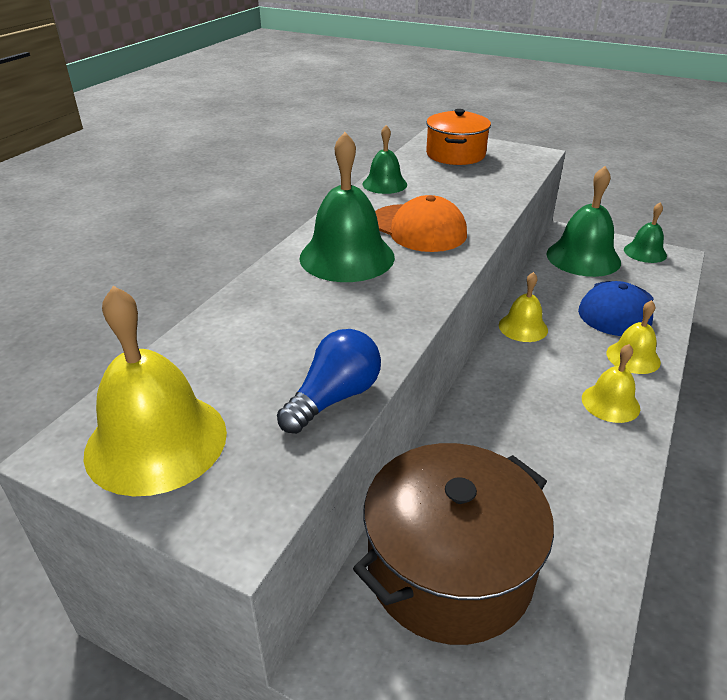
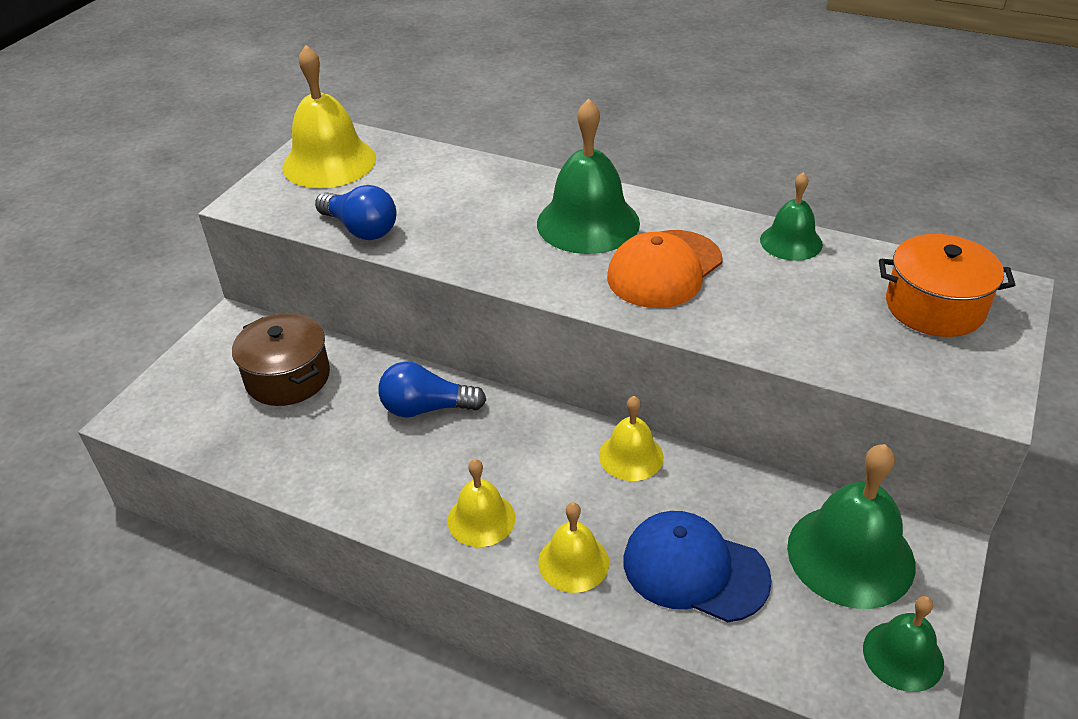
camera: 90 degrees right, 5 degrees up
(449, 568) = (288, 377): brown pot -> brown pot, size x0.64
(487, 441) = (426, 408): none -> blue light bulb

